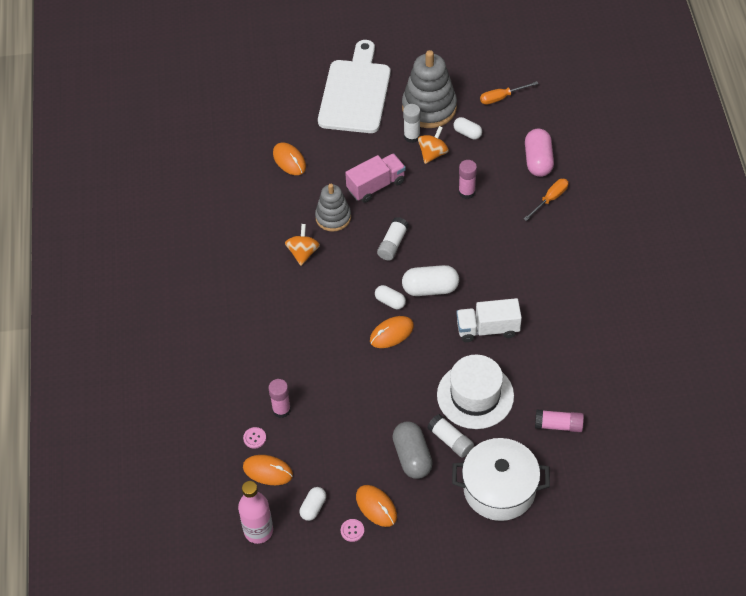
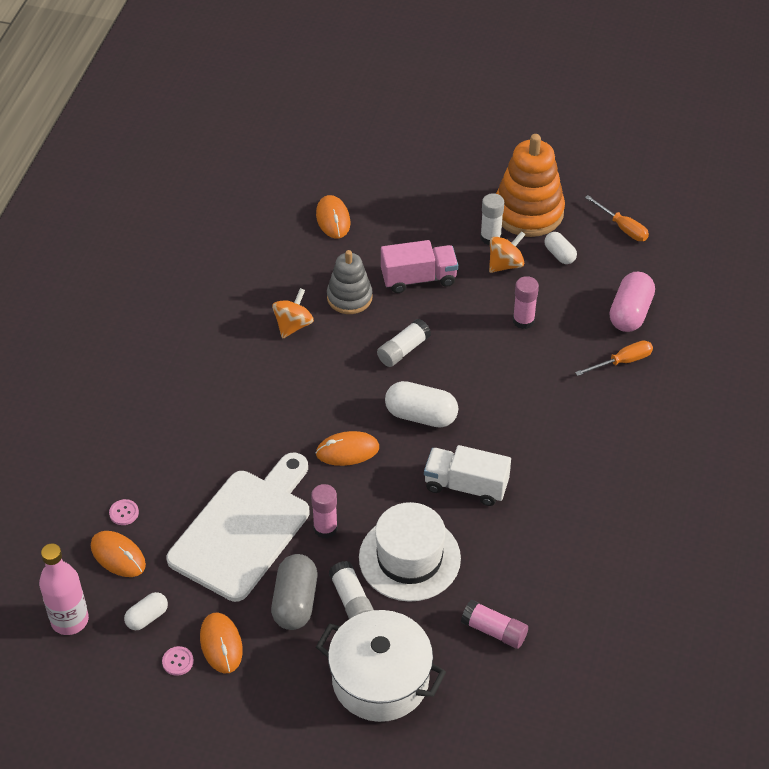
camera: 20 degrees right, 5 degrees down
(281, 410) = (172, 492): pink glue stick -> pink glue stick (325, 528)
(355, 93) = (449, 169): white cutting board -> white cutting board (243, 530)
(390, 301) = (365, 414): white capsule -> none
(429, 108) = (528, 212): grey stacking toy -> orange stacking toy
(501, 97) = (622, 227): orange screwdriver -> orange screwdriver turned 135 degrees counterclockwise

